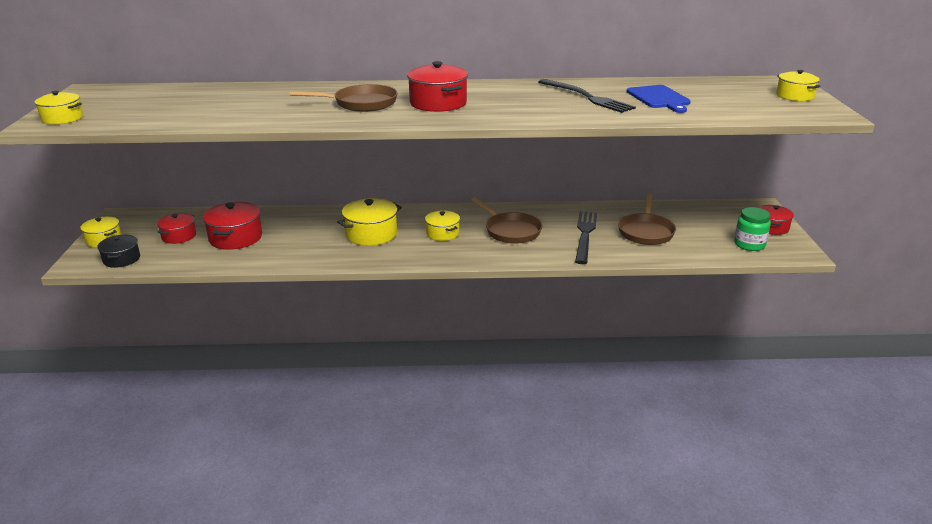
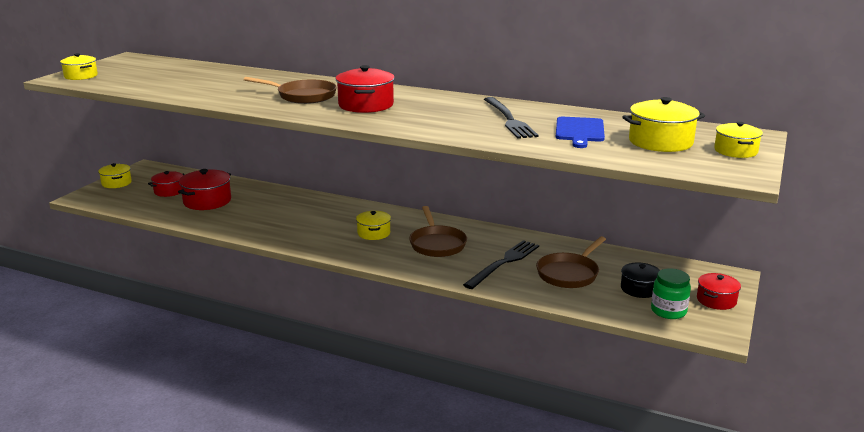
camera: 25 degrees right, 5 degrees down
(121, 259) = (113, 200): black pot -> black pot (639, 289)
(371, 234) = (313, 221): yellow pot -> yellow pot (660, 142)

